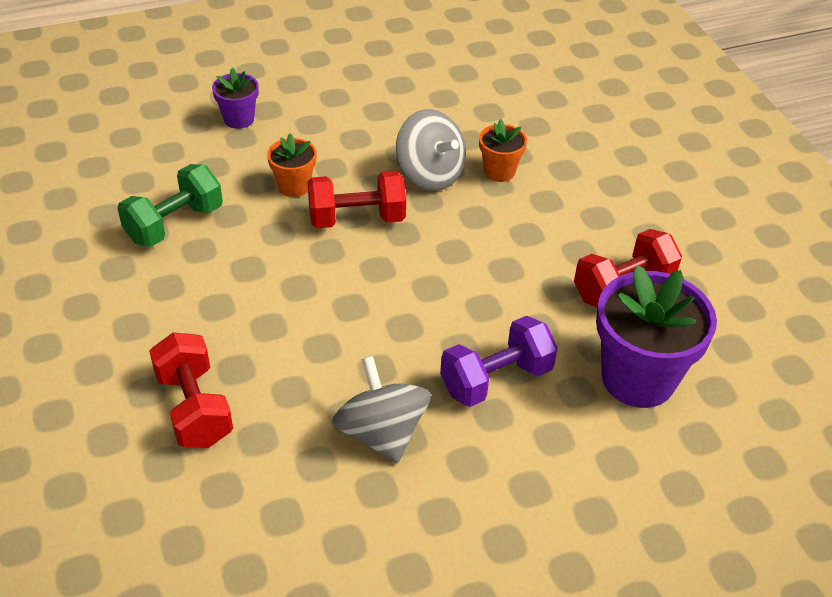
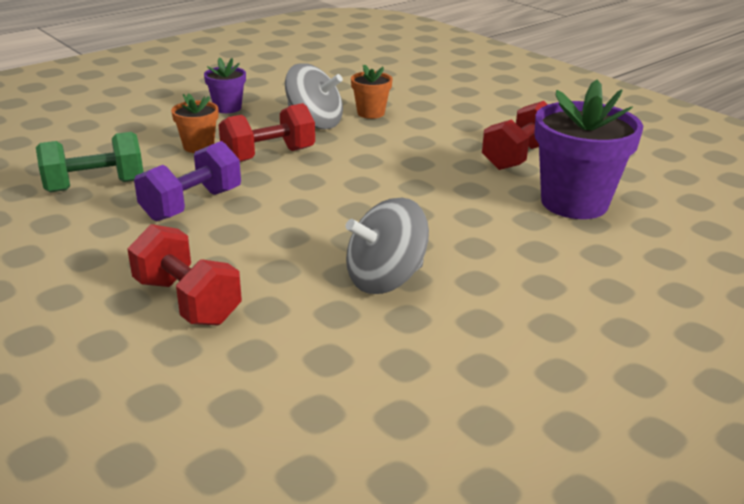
camera: 20 degrees left, 15 degrees down
(174, 224) = (95, 186): green dumbbell -> green dumbbell turned 45 degrees clockwise
(239, 119) = (122, 117): purple flower pot -> purple flower pot (227, 108)
(381, 433) = (385, 279): grey spinning top -> grey spinning top turned 75 degrees counterclockwise
(496, 379) = (460, 225): purple dumbbell -> purple dumbbell (192, 205)

